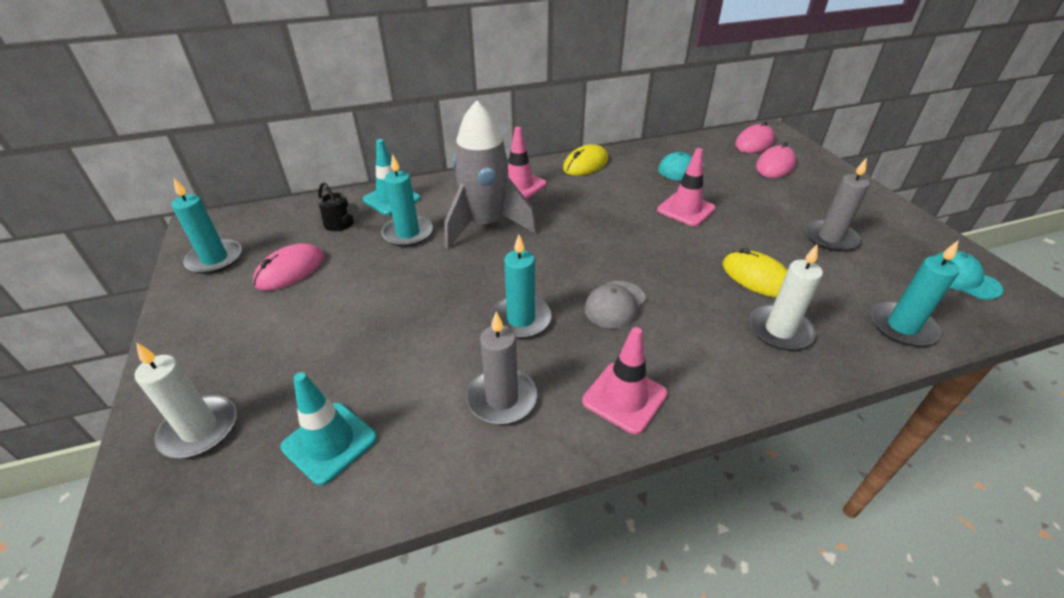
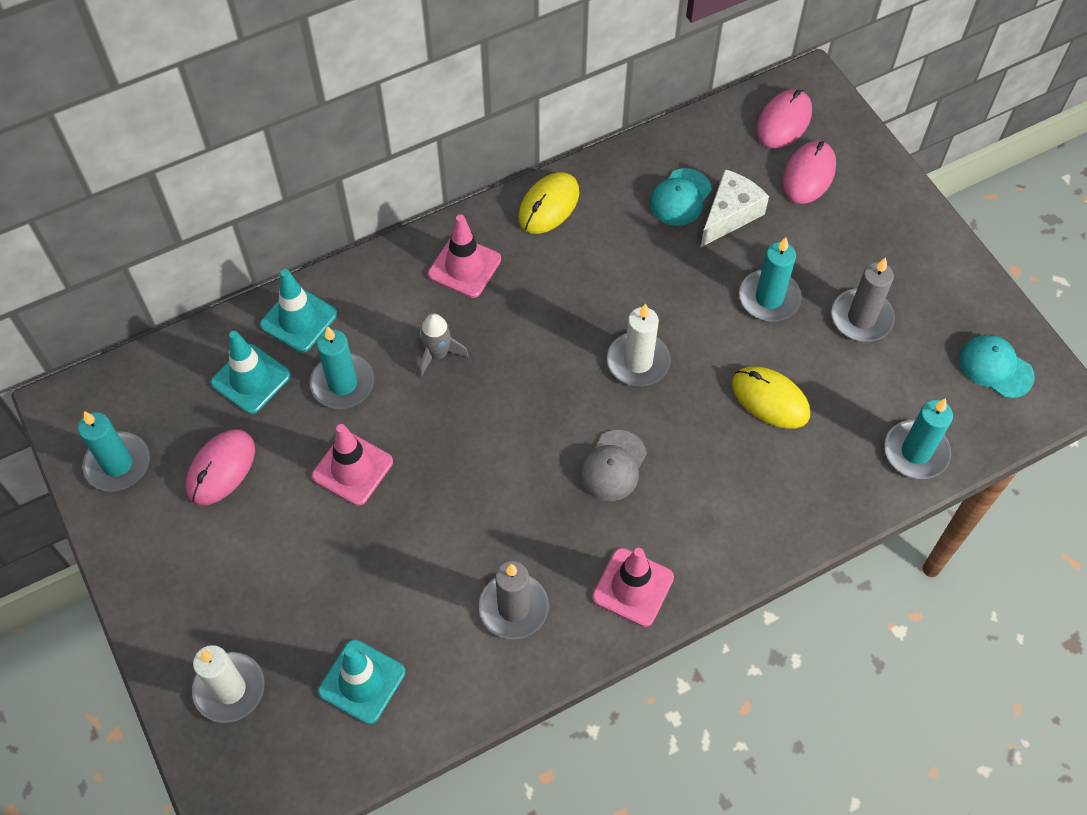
camera: 10 degrees left, 20 degrees up
(341, 224) = (251, 379): black watering can -> turquoise traffic cone
(486, 225) = (438, 354): grey rocket -> grey rocket, size x0.46
(521, 319) = (512, 503): turquoise candle -> turquoise candle (769, 298)
(686, 209) = (688, 287): pink traffic cone -> pink traffic cone (352, 469)
(717, 178) = (729, 215): none -> white cheese
(779, 330) = (789, 476): white candle -> white candle (638, 362)

